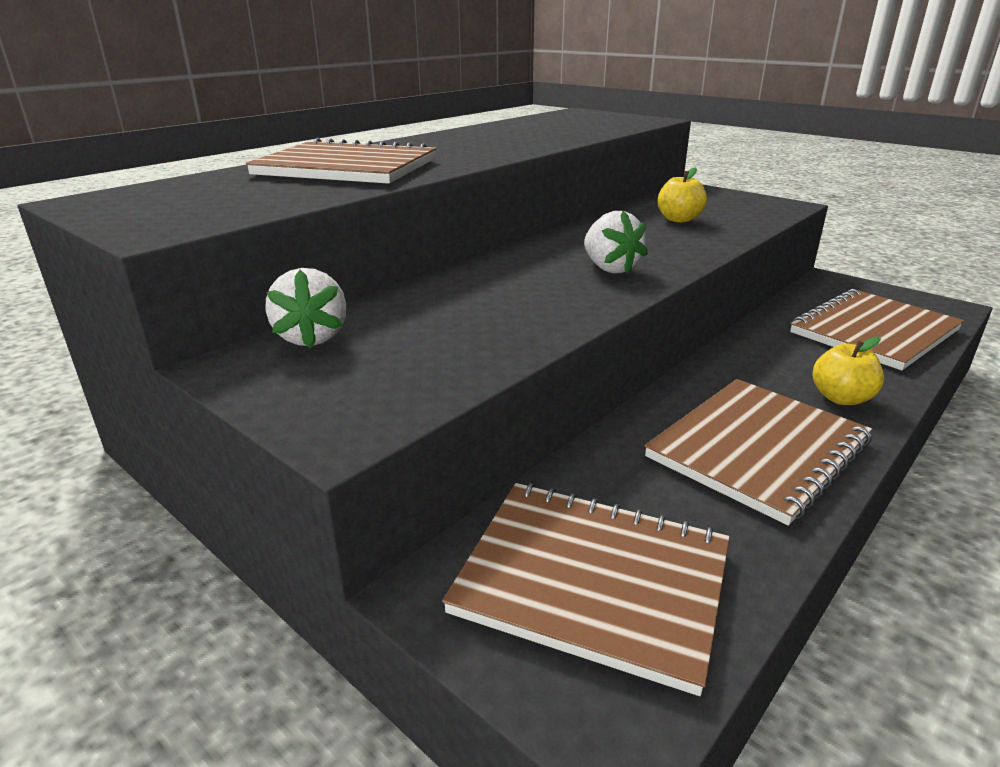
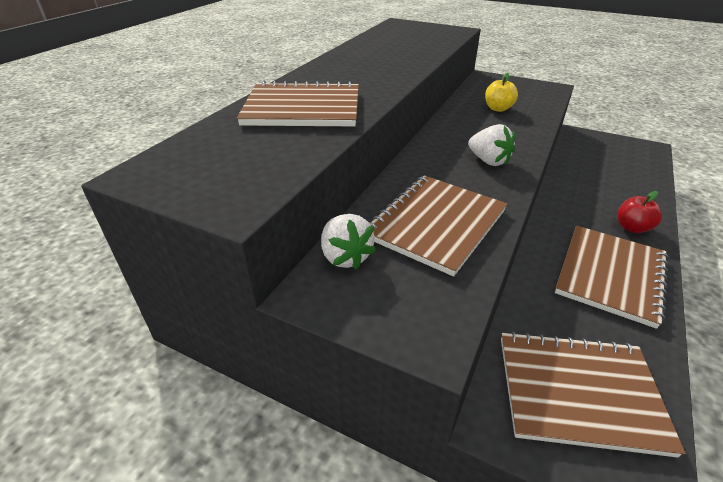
camera: 15 degrees left, 10 degrees up
(841, 398) = (632, 228): yellow apple -> red apple
(874, 332) = (622, 173): brown notebook -> brown notebook (436, 224)

